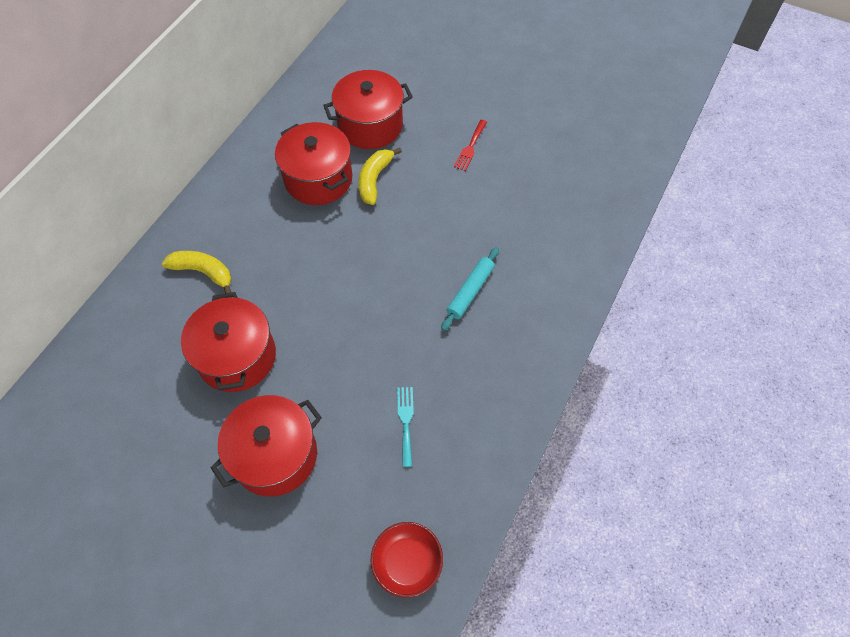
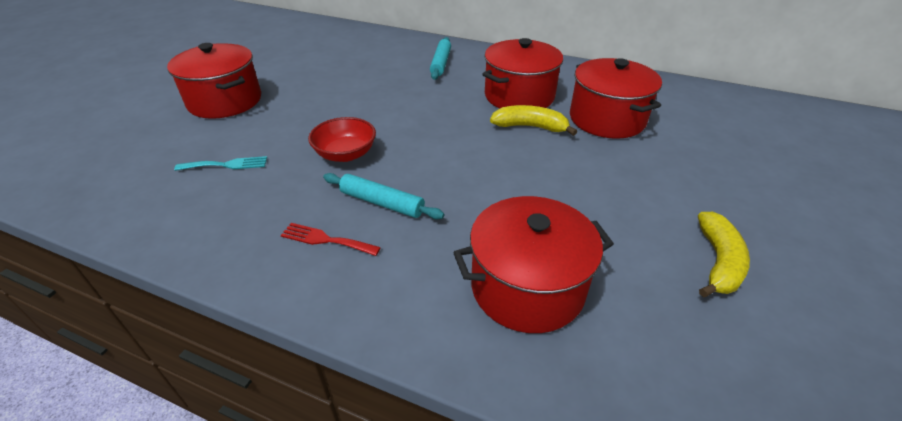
camera: 85 degrees right, 20 degrees down
(203, 272) = (405, 57): yellow banana -> yellow banana (718, 262)
(229, 238) = (441, 63): none -> turquoise rolling pin
(237, 357) = (322, 77): red pot -> red pot (527, 287)
(407, 562) = (79, 174): red bowl -> red bowl (345, 154)
(470, 147) = (613, 194): red fork -> red fork (326, 240)

